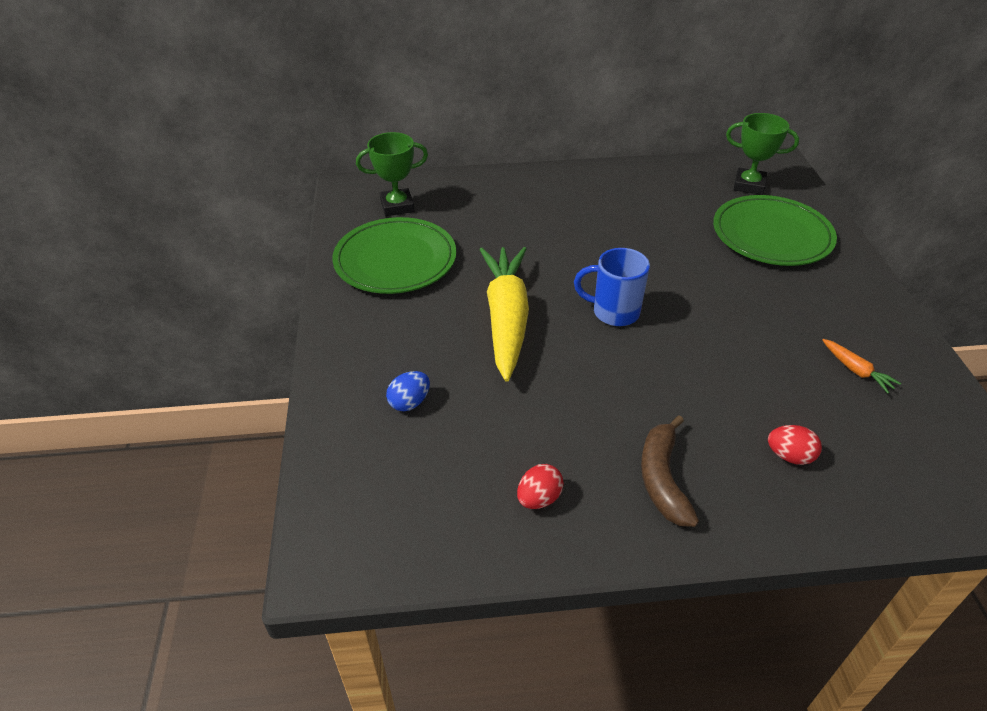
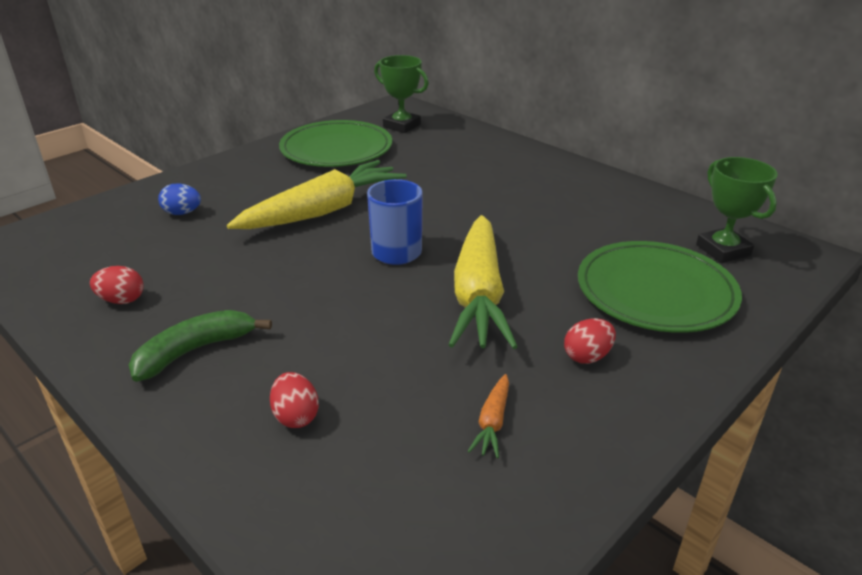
camera: 50 degrees right, 10 degrees down
(662, 479) = (195, 351): brown banana -> green banana
(711, 304) = (478, 295): none -> yellow carrot
(818, 299) = (587, 356): none -> red egg

